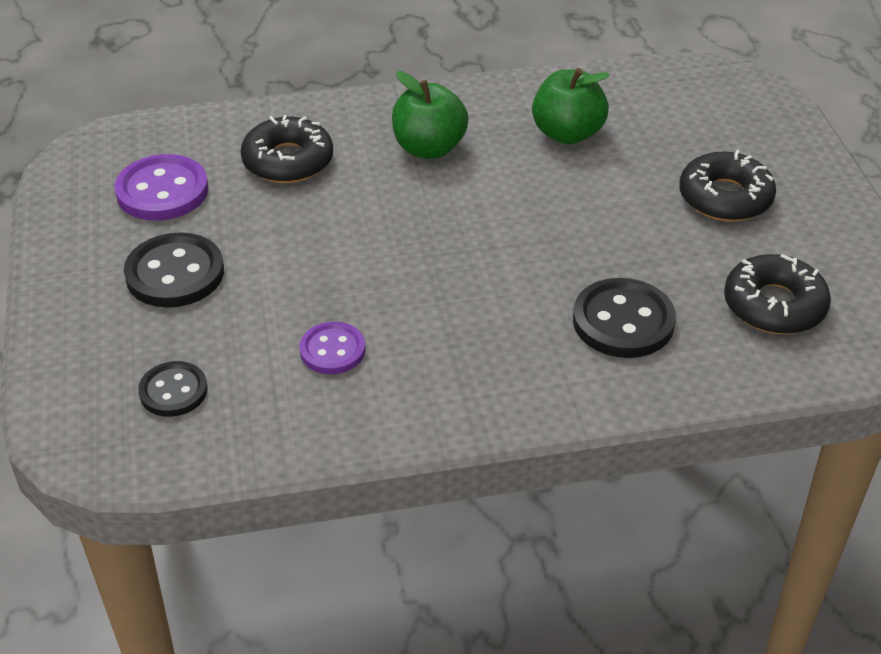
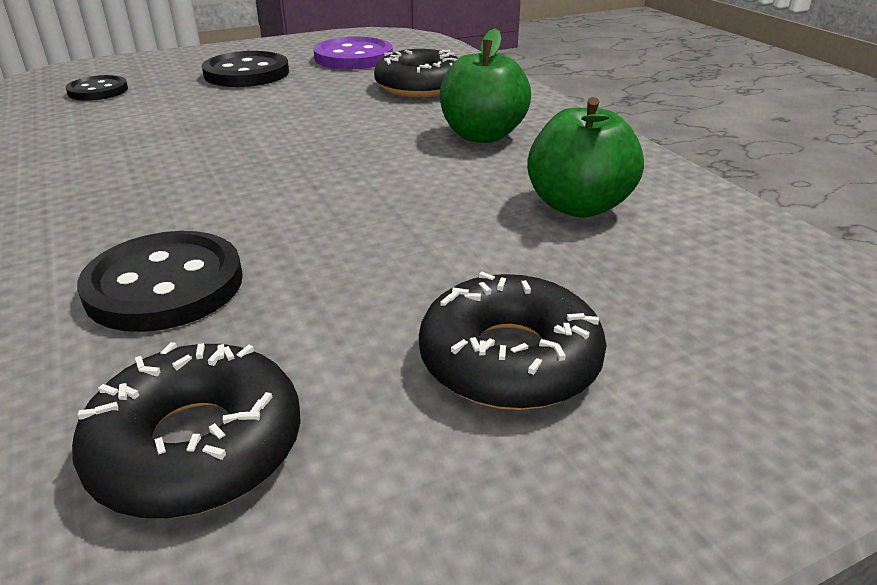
camera: 75 degrees right, 10 degrees down
(332, 350) = (137, 133): purple button -> none

